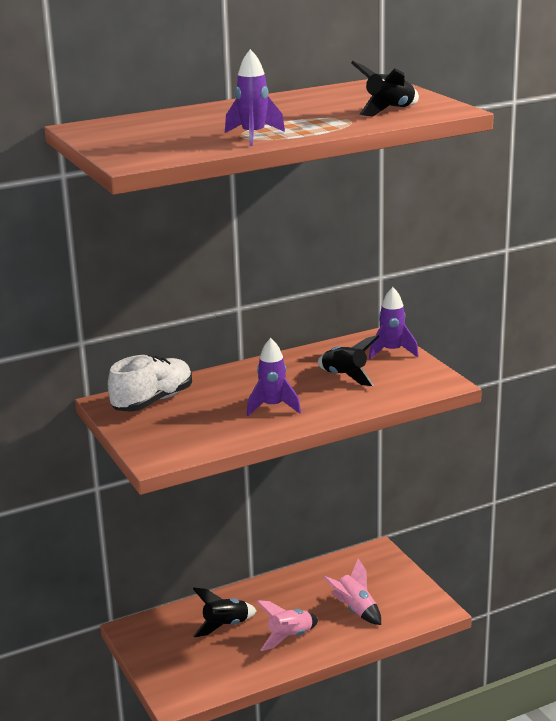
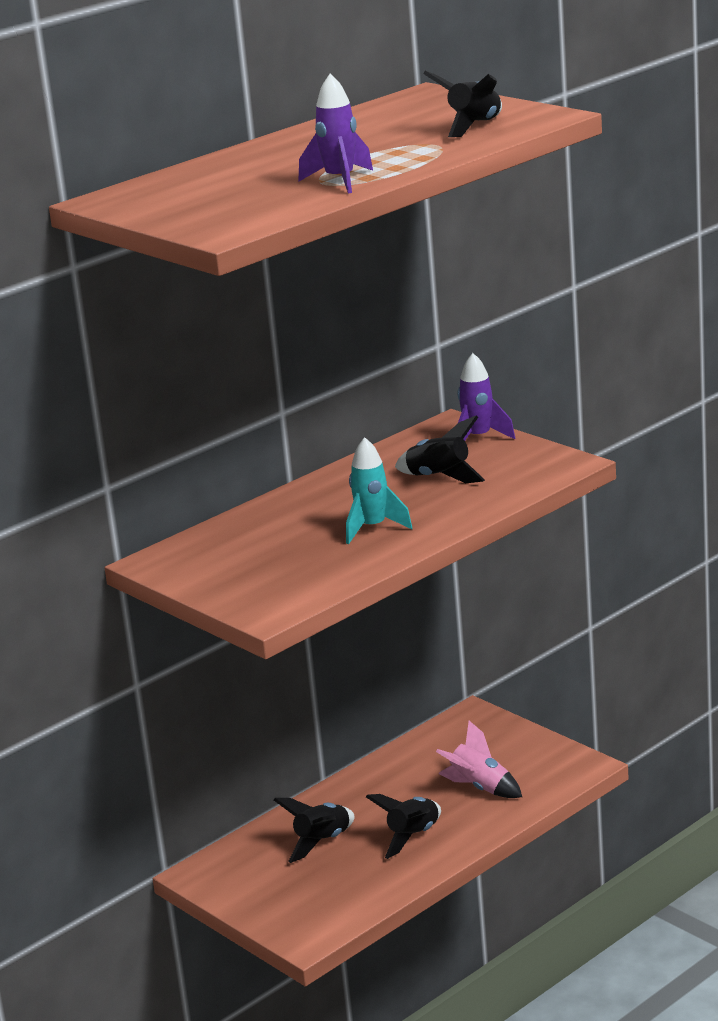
camera: 15 degrees left, 0 degrees up
(153, 401) = (212, 550): white shoe -> none
(273, 407) = (373, 528): purple rocket -> turquoise rocket
(290, 637) = (413, 837): pink rocket -> black rocket

